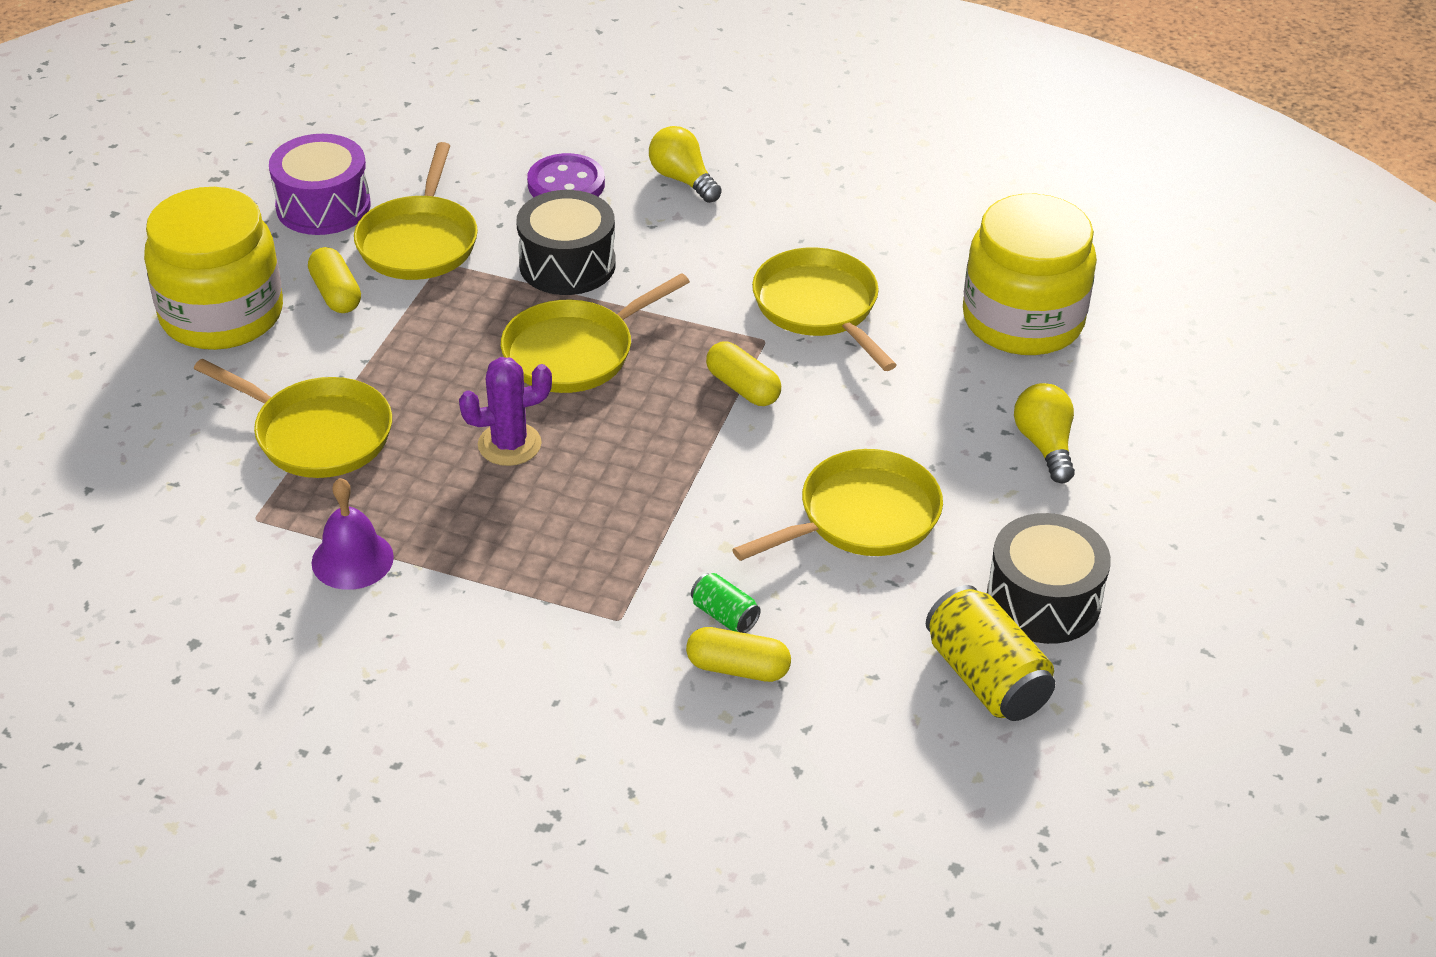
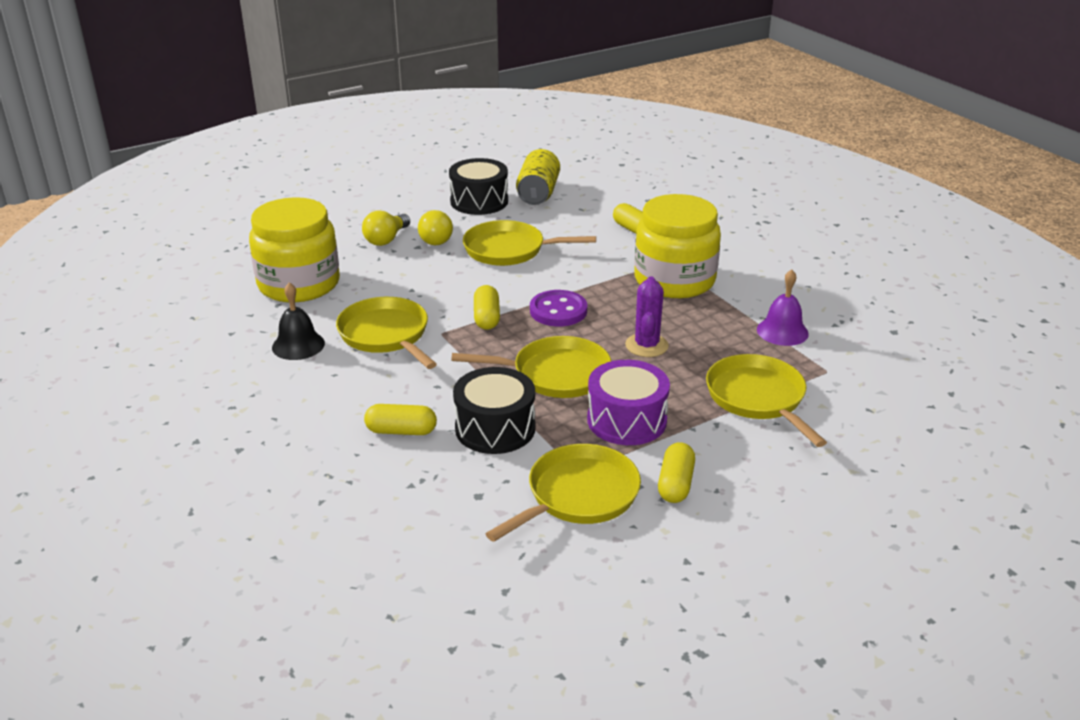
camera: 140 degrees left, 10 degrees down
(222, 314) = (774, 508): yellow jar -> yellow jar (674, 280)
(323, 206) = (625, 567): purple drum -> purple drum (626, 420)
(509, 444) = (646, 345): purple cactus -> purple cactus turned 75 degrees clockwise
(566, 184) = (421, 489): purple button -> purple button (558, 311)
(652, 220) = (401, 431): none -> yellow capsule
(682, 179) = (339, 450): yellow light bulb -> yellow light bulb (437, 238)
(724, 615) = (618, 245): green can -> none
(819, 307) = (386, 335): yellow pan -> yellow pan turned 135 degrees clockwise
(888, 250) = (298, 345): none -> black bell

